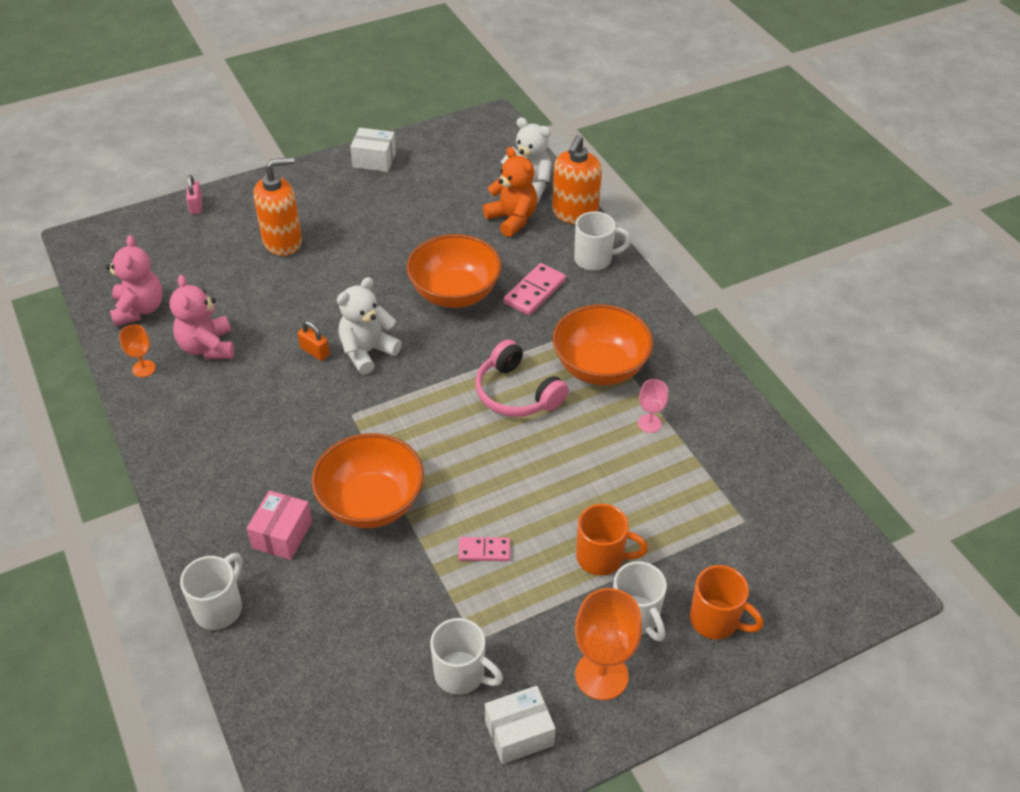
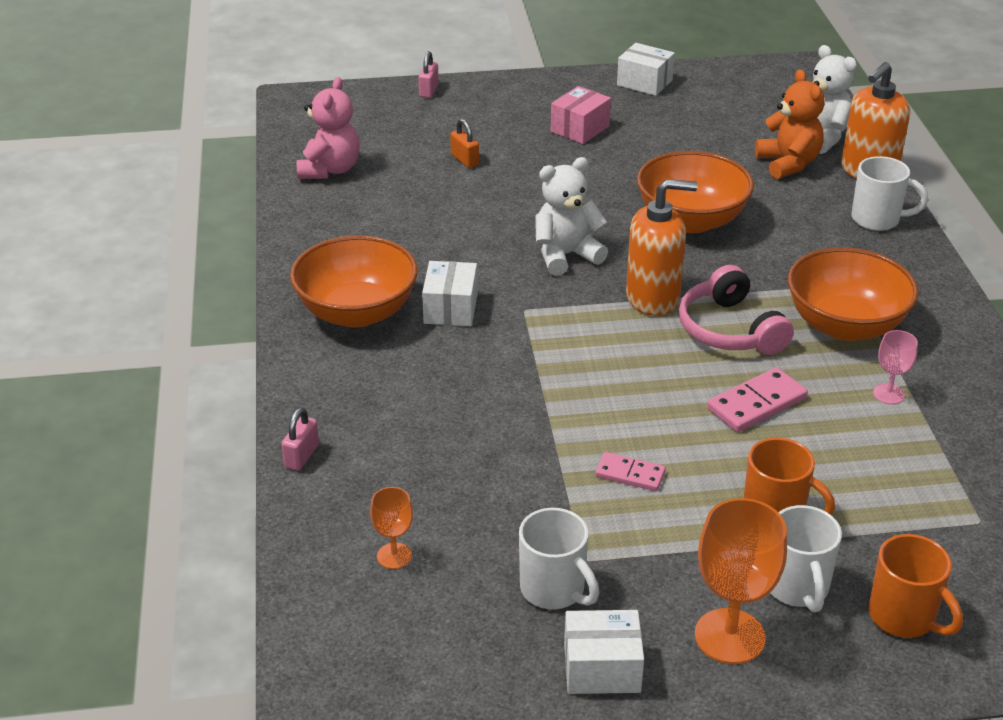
camera: 20 degrees right, 10 degrees down
(144, 368) = (312, 222): orange goblet -> orange goblet (394, 556)
(207, 347) = (388, 216): pink teddy bear -> none
(219, 608) = (302, 456): white mug -> pink padlock
(282, 535) = (399, 404): pink box -> pink box (580, 129)
(283, 242) = (510, 138): orange soap dispenser -> orange soap dispenser (653, 298)
(291, 428) = (450, 308): none -> white box
(315, 351) = (506, 243): orange padlock -> orange padlock (465, 160)
(371, 503) = (513, 397): orange bowl -> orange bowl (357, 312)
(534, 291) = (789, 237): pink domino -> pink domino (756, 403)

